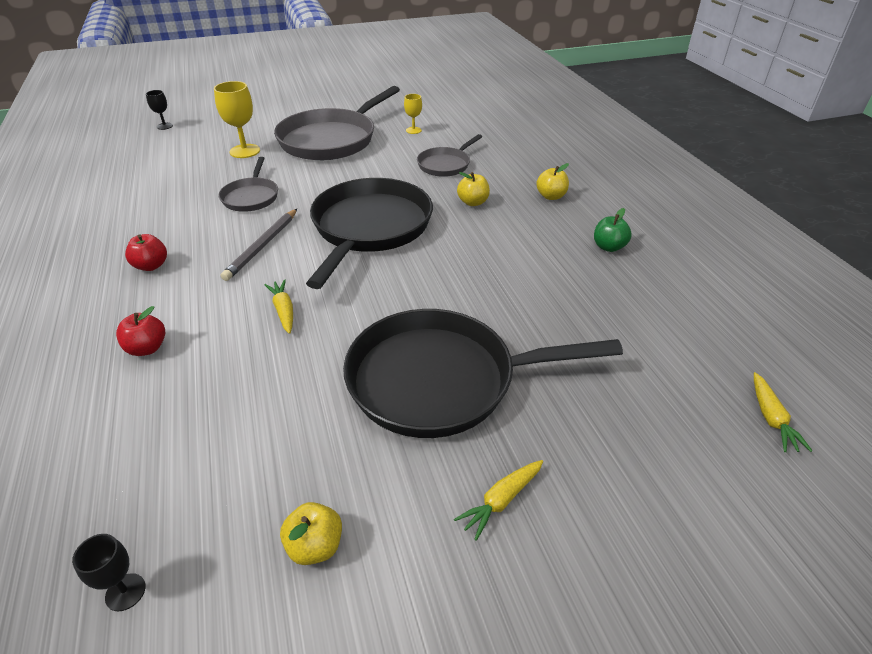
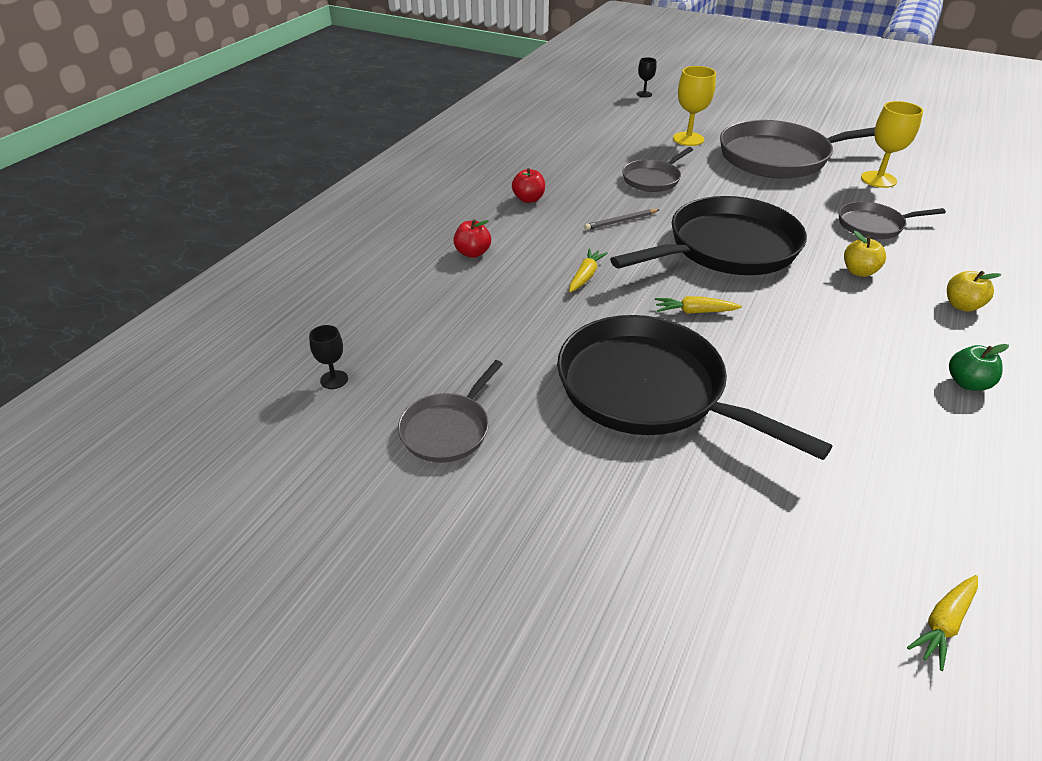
camera: 45 degrees right, 0 degrees up
(262, 246) = (621, 221): grey pencil -> grey pencil, size x0.67
(315, 546) = (448, 429): yellow apple -> grey pan
(413, 130) = (878, 179): yellow goblet -> yellow goblet, size x1.77
(501, 501) = (596, 493): yellow carrot -> yellow carrot (695, 312)

